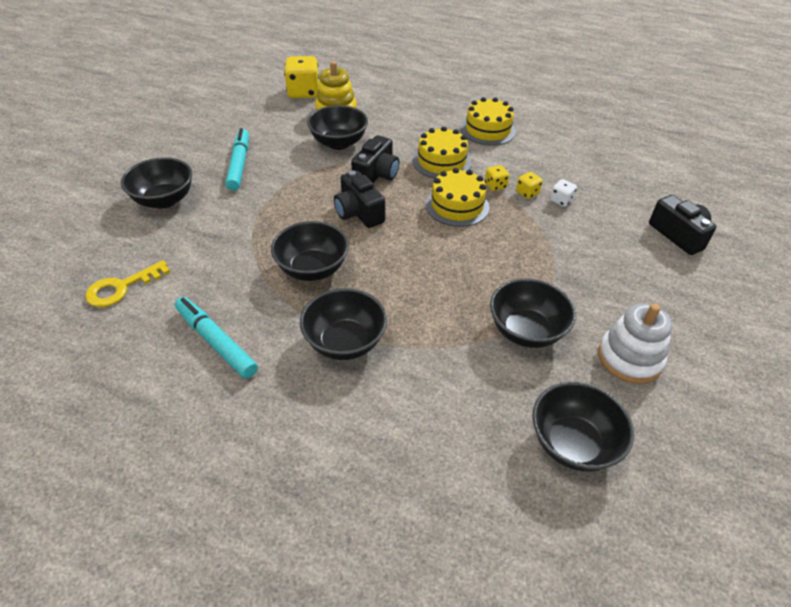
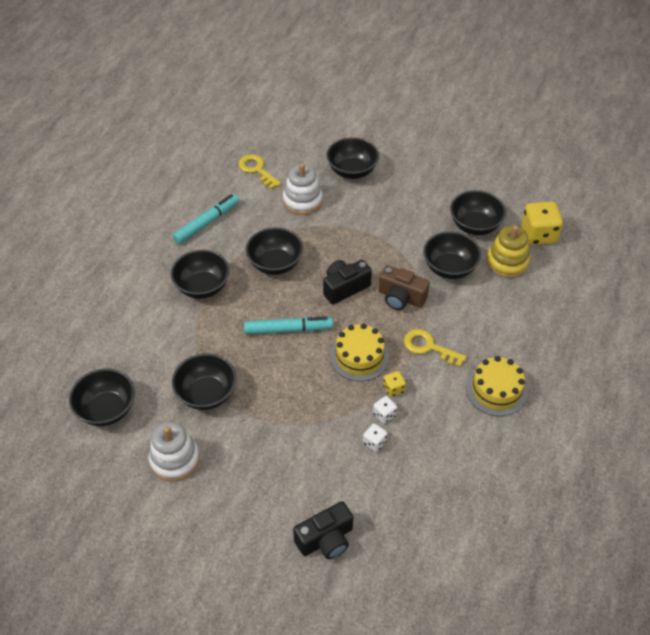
camera: 90 degrees right, 5 degrees up
(203, 243) = (302, 201): none -> white stacking toy
(239, 164) = (405, 205): turquoise marker -> turquoise marker (288, 329)
(282, 124) = (475, 225): none -> black bowl
(376, 175) = (401, 297): black camera -> brown camera
(441, 162) = (429, 347): yellow cake -> yellow key
(527, 193) = (384, 414): yellow dice -> white dice

